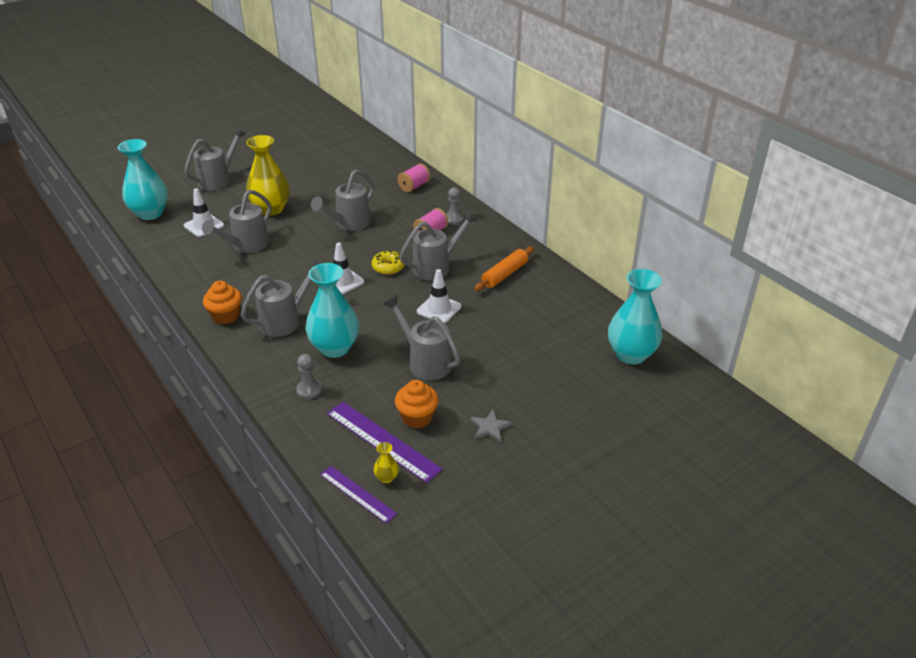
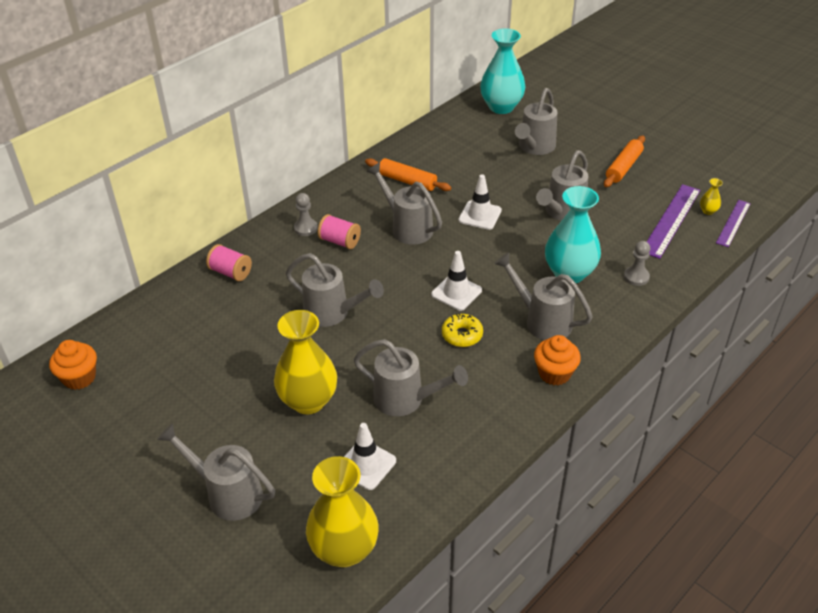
camera: 100 degrees left, 5 degrees up
(150, 213) = (344, 549): turquoise vase -> yellow vase
(388, 267) = (418, 262): yellow donut -> yellow donut (462, 335)
(417, 417) = (634, 206): orange cupcake -> orange cupcake (79, 378)
(490, 427) = (623, 167): grey star -> orange rolling pin
(544, 365) = (535, 147): none -> grey watering can

